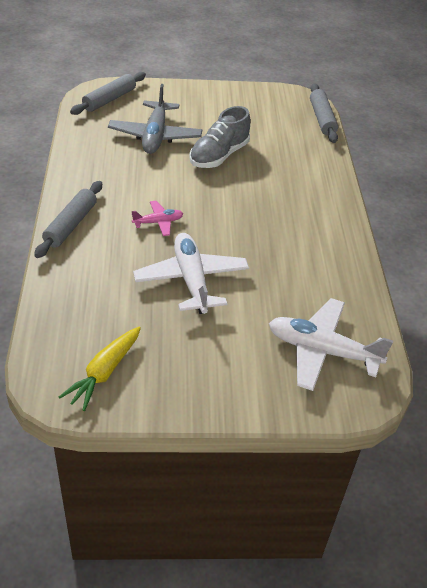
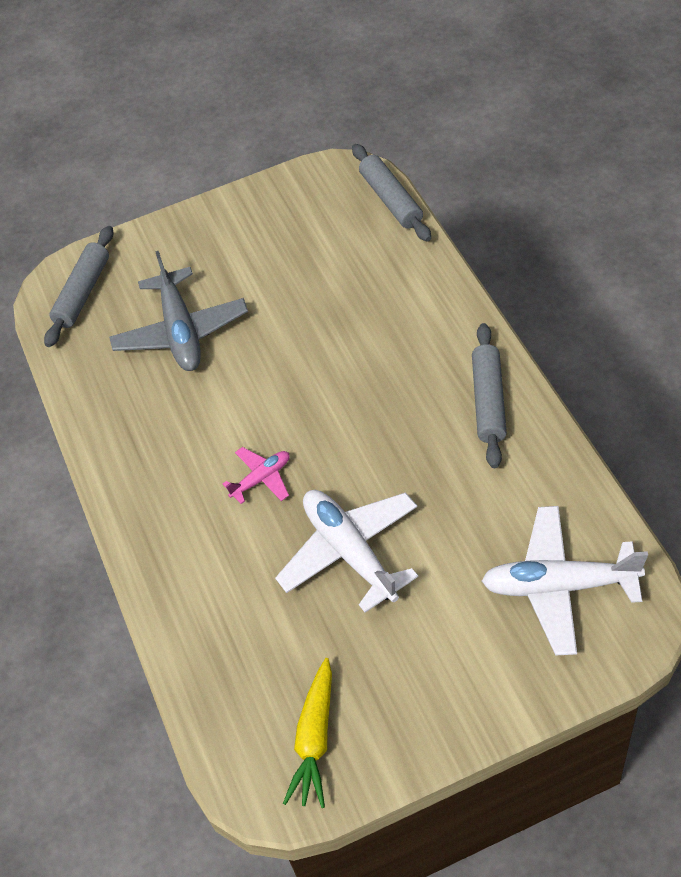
camera: 10 degrees left, 10 degrees up
(70, 225) = (150, 535): grey rolling pin -> grey rolling pin (488, 401)
(219, 155) = (284, 328): grey shoe -> none

